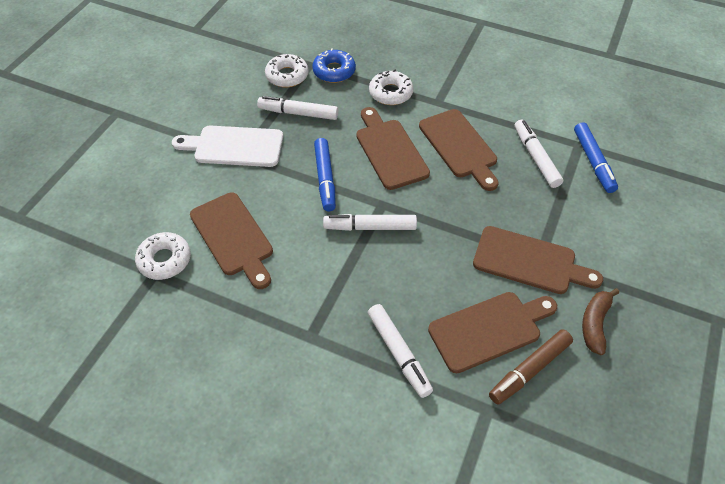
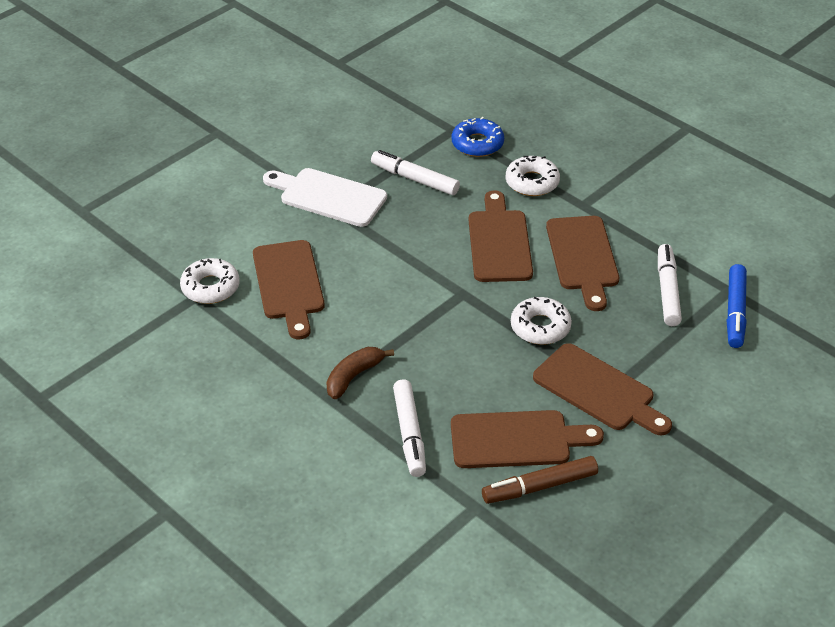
camera: 20 degrees right, 10 degrees down
(287, 76) = (420, 136): white donut -> white donut (540, 327)
(325, 178) = (413, 252): blue marker -> none
(370, 227) = (439, 312): white marker -> none
(595, 323) = (637, 466): brown banana -> brown banana (354, 376)

